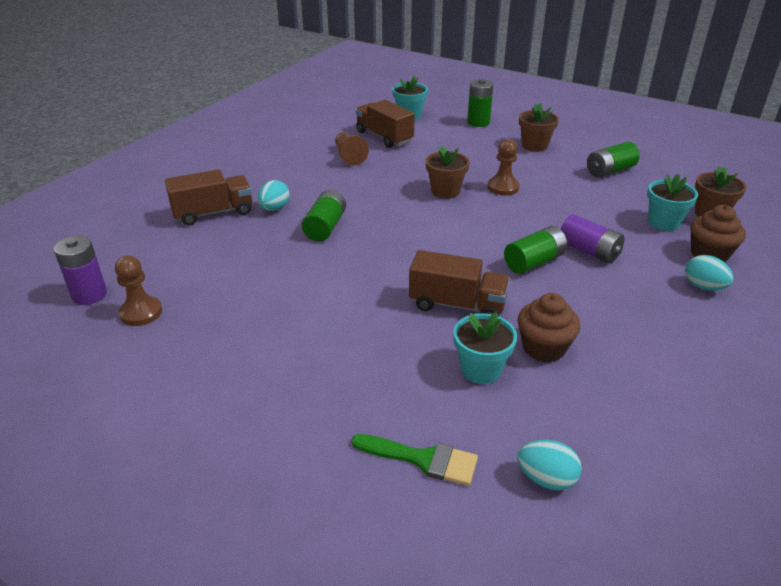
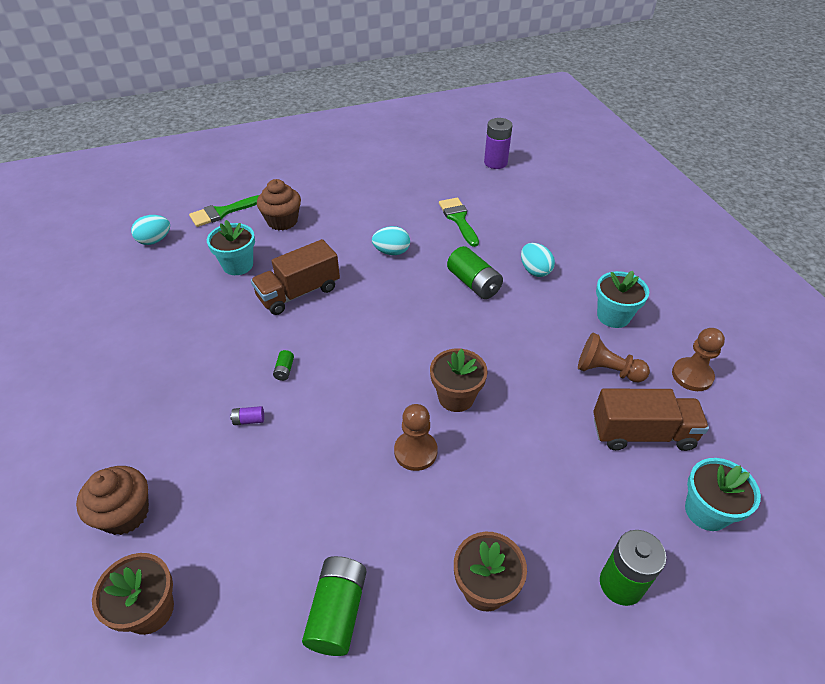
camera: 130 degrees right, 10 degrees up
(141, 312) = (454, 173): brown pawn -> brown pawn (692, 375)
(213, 213) = (559, 238): brown truck -> none
(237, 271) = (458, 219): none -> green brush
(534, 262) = (284, 370): green battery -> green battery, size x0.46
(544, 348) = (212, 303): brown cupcake -> brown cupcake (282, 221)
(589, 251) = (249, 420): purple battery -> purple battery, size x0.46
(663, 222) = (201, 536): turquoise flower pot -> turquoise flower pot (613, 316)
(703, 287) = (115, 453): turquoise egg -> turquoise egg (391, 252)

